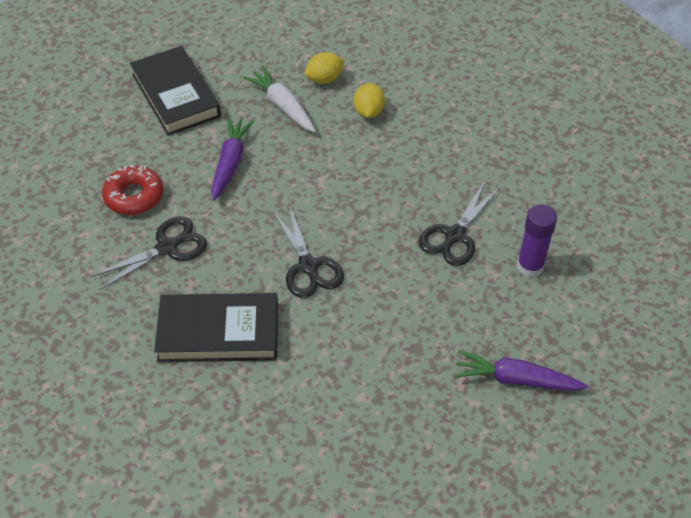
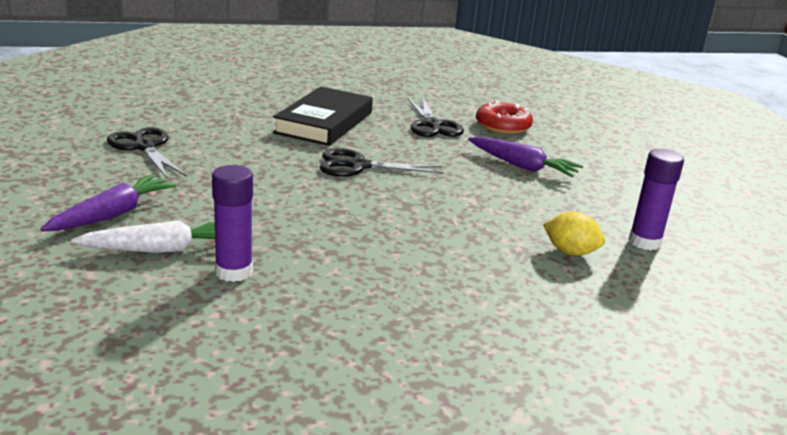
camera: 110 degrees right, 25 degrees down
(176, 95) = (638, 165): black book -> none
(282, 106) = (601, 208): white carrot -> white carrot (162, 249)
(324, 79) = (644, 242): yellow lemon -> purple glue stick
(454, 235) = (326, 242): black scissors -> black scissors (144, 147)

